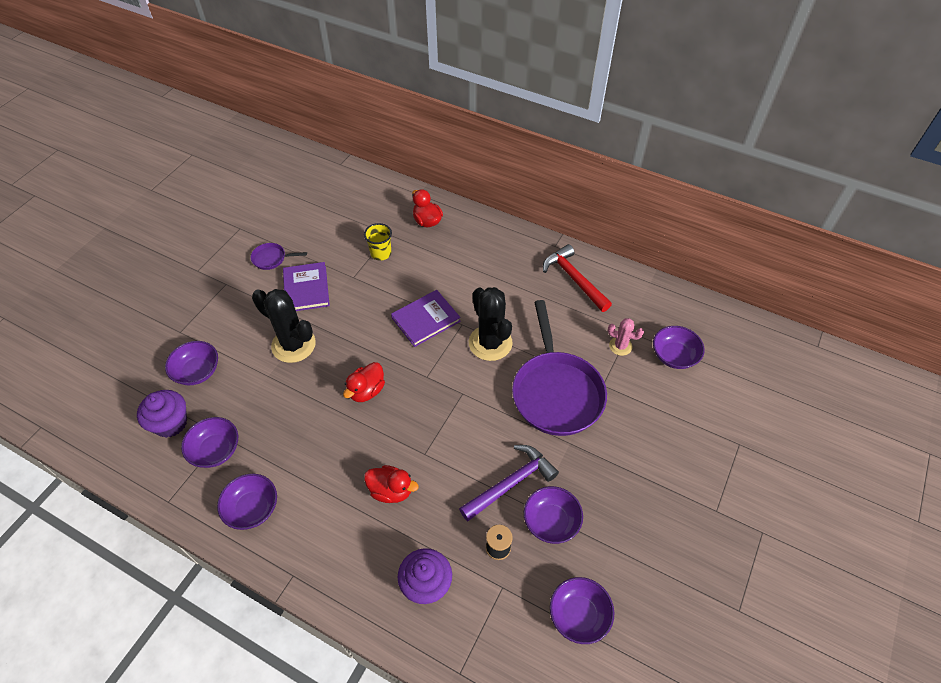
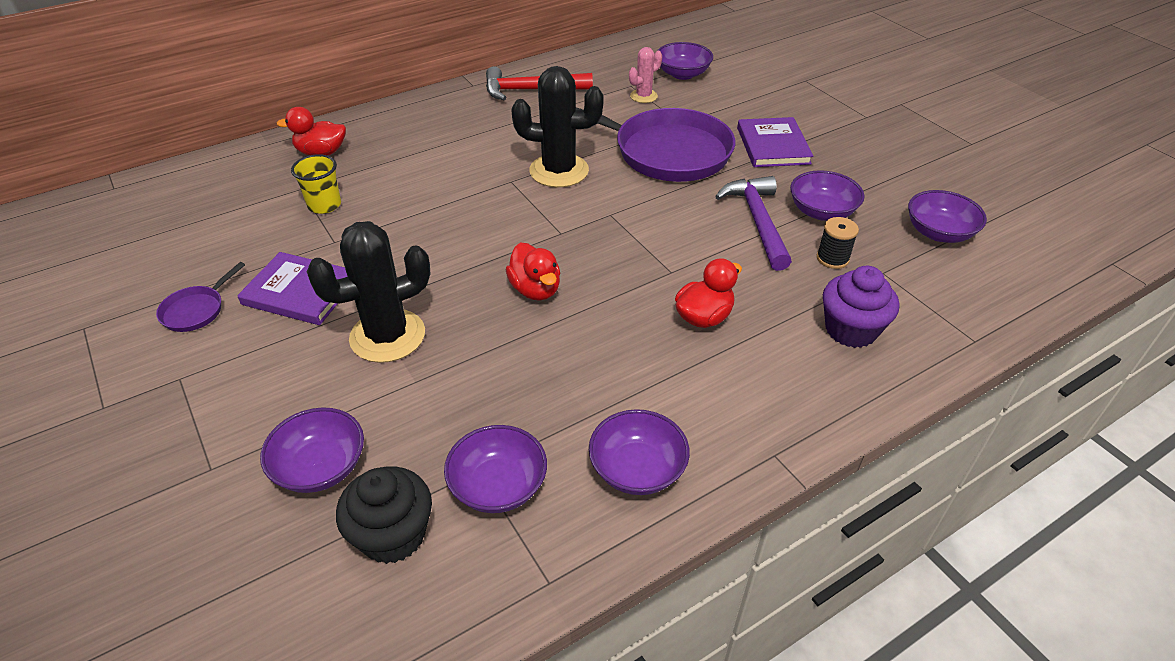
camera: 60 degrees left, 10 degrees down
(170, 423) = (393, 535): purple cupcake -> black cupcake
(426, 319) = (474, 205): purple book -> purple book (773, 145)

